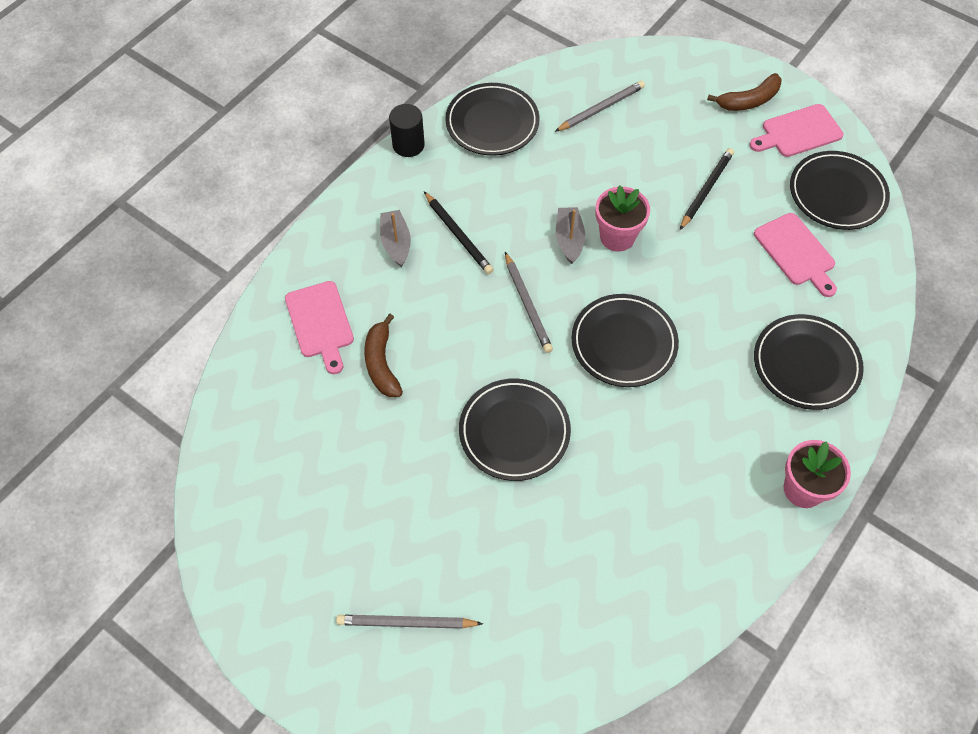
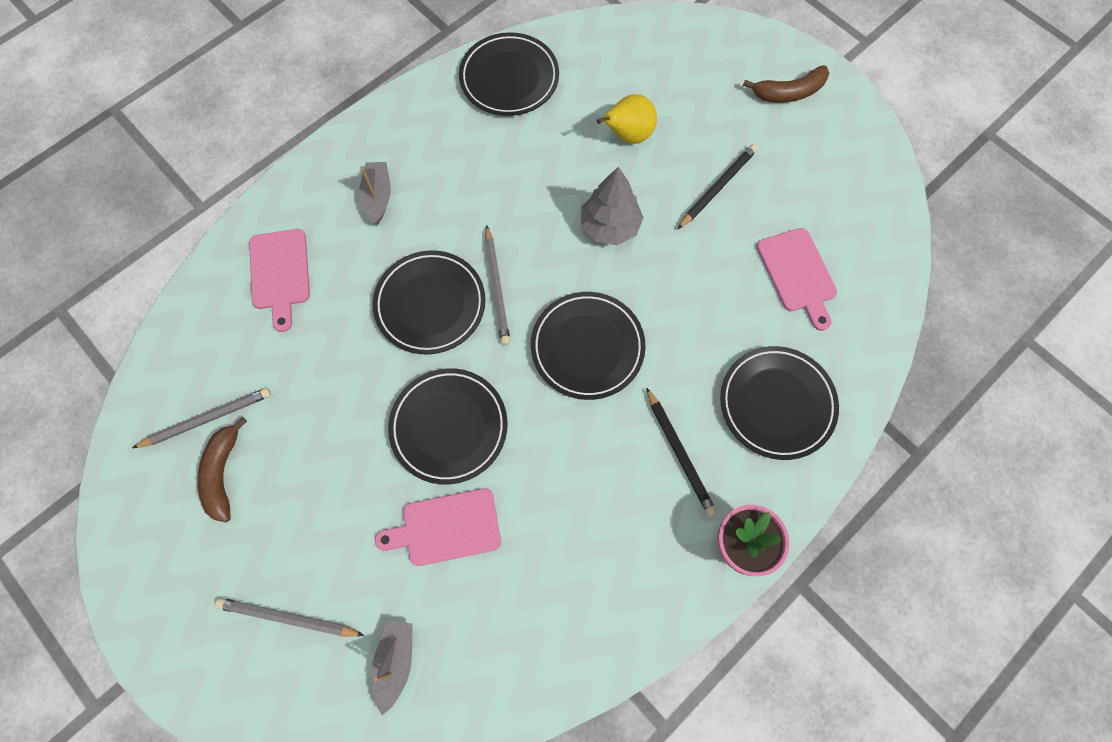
camera: 10 degrees right, 10 degrees up
(381, 363) = (331, 328): brown banana -> brown banana (223, 473)
(408, 145) = (416, 90): black cylinder -> none
(458, 235) = (443, 198): black pencil -> black pencil (679, 453)
(569, 239) = (558, 221): grey boat -> grey boat (395, 662)
(601, 108) = (627, 79): grey pencil -> grey pencil (207, 419)
(613, 157) = (628, 135): none -> yellow pear
(617, 237) = (609, 226): pink flower pot -> grey tree
(798, 132) = (834, 136): pink cutting board -> pink cutting board (446, 527)
(837, 194) = (859, 214): black plate -> black plate (430, 304)

